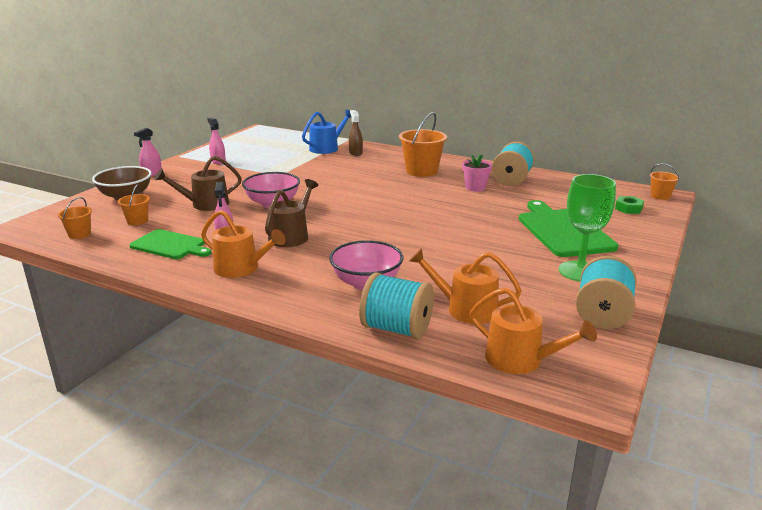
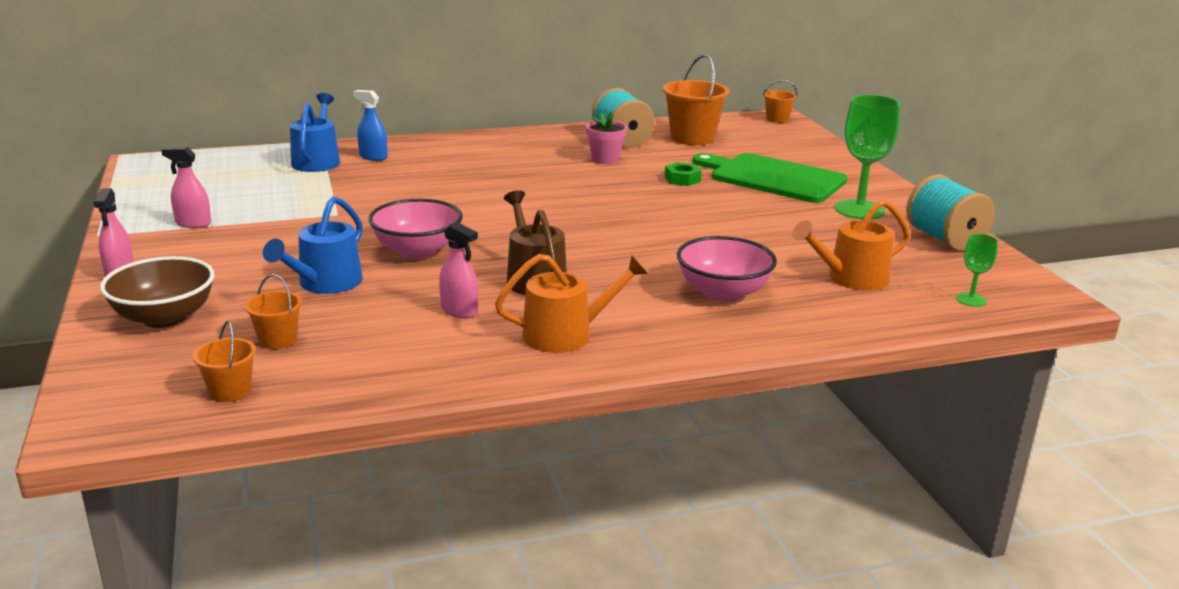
camera: 45 degrees left, 0 degrees up
(170, 245) = (410, 348): green cutting board -> none
(205, 204) = (325, 283): brown watering can -> blue watering can
(355, 153) = (373, 157): brown spray bottle -> blue spray bottle
(396, 329) = (840, 320): turquoise spool -> none
(421, 171) = (507, 157): orange bucket -> orange bucket (692, 138)
(520, 360) = (971, 300): orange watering can -> green goblet
(628, 208) = (778, 139): green nut -> green nut (682, 179)

